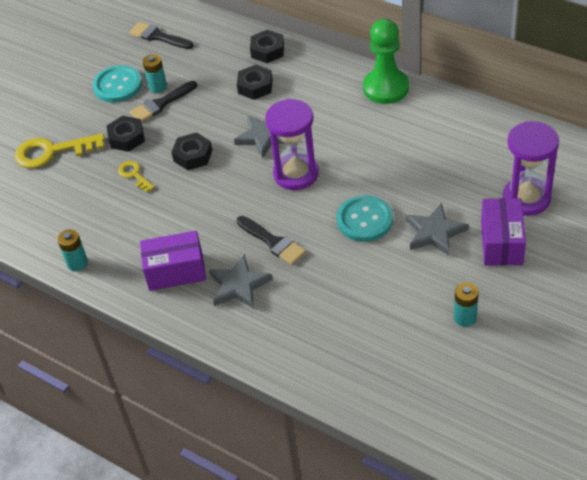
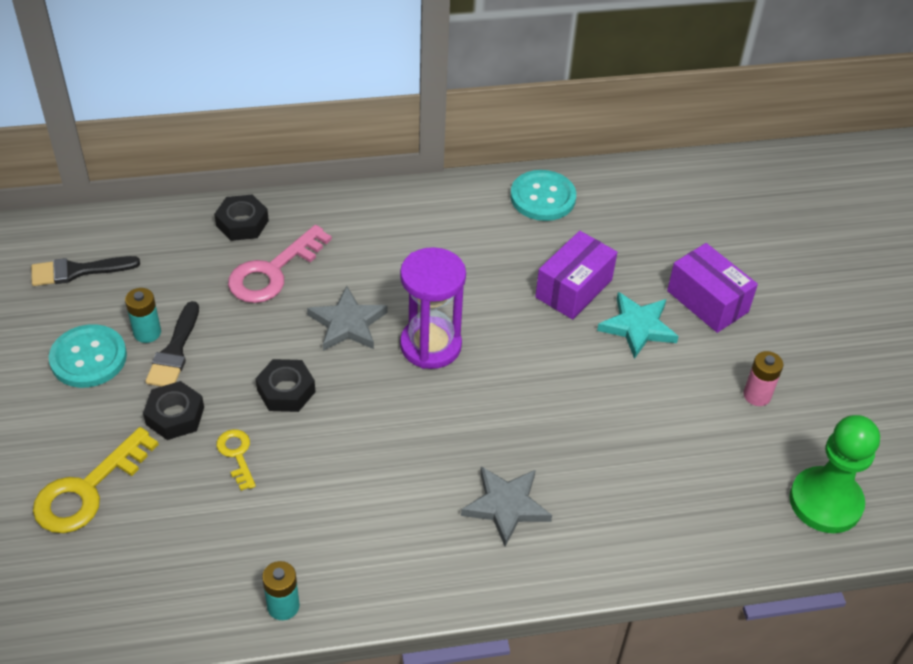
camera: 50 degrees left, 0 degrees up
(134, 175) = (237, 455): yellow key -> yellow key turned 60 degrees clockwise
(176, 271) = (417, 536): purple box -> purple box (573, 288)
(255, 86) = (273, 271): black nut -> pink key
(273, 242) = (489, 435): black brush -> none
(364, 220) = (557, 354): turquoise button -> turquoise button (542, 197)
(386, 88) = (424, 201): green pawn -> green pawn (825, 502)
(434, 232) = (638, 327): grey star -> turquoise star
(465, 318) = (757, 395): turquoise battery -> pink battery
(526, 198) = (681, 245): purple hourglass -> none

